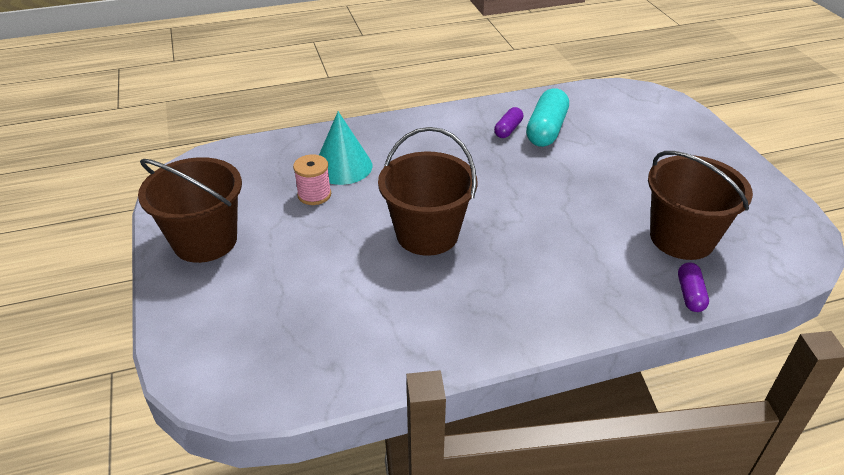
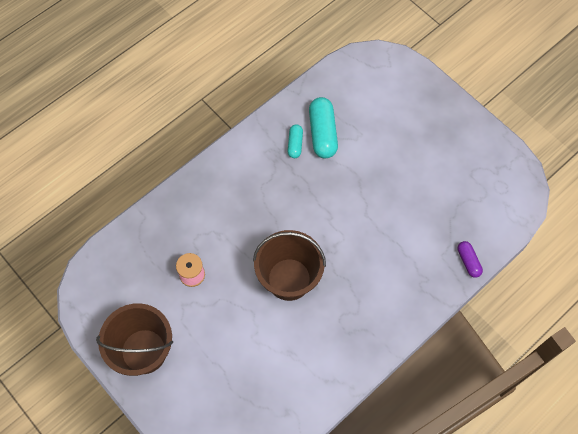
camera: 25 degrees left, 25 degrees up
(343, 166) = (195, 236): turquoise cone -> none
(508, 129) = (295, 144): purple capsule -> turquoise capsule
(682, 238) = (449, 212): brown bucket -> none

